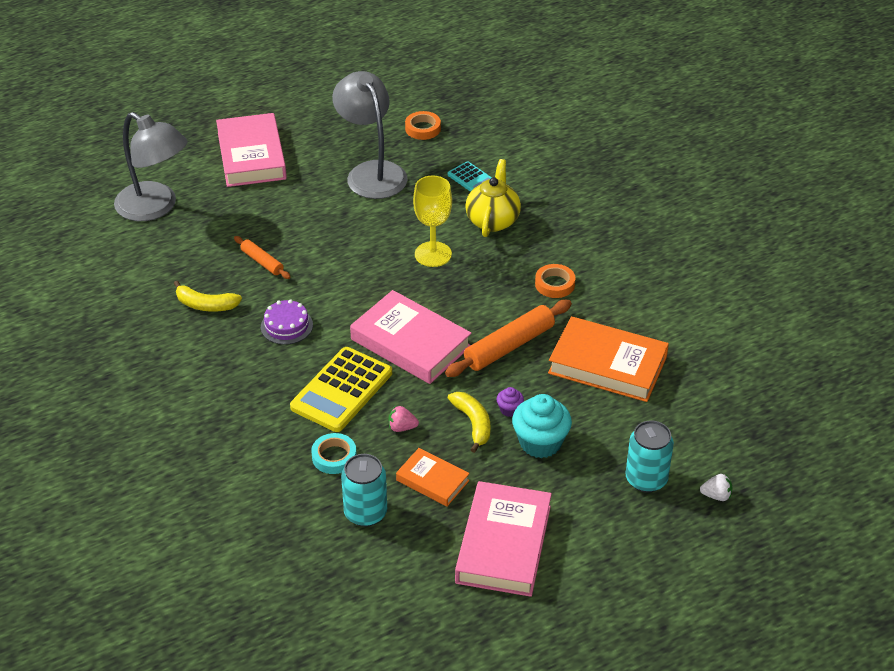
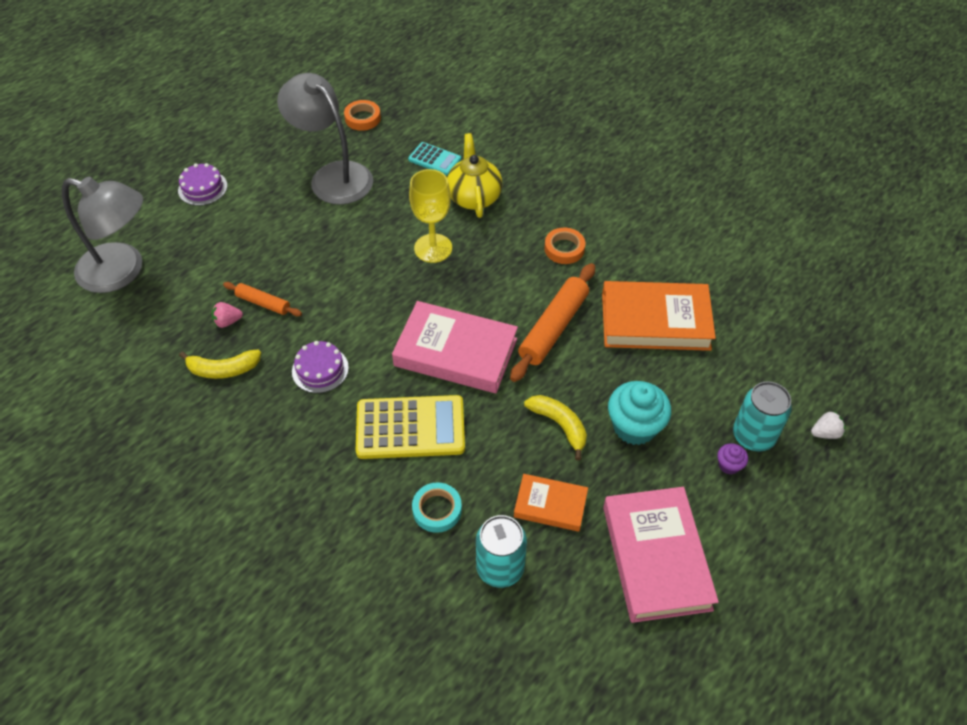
camera: 20 degrees left, 10 degrees up
(251, 156) = (202, 188): pink book -> purple cake
(342, 390) = (410, 428): yellow calculator -> yellow calculator turned 105 degrees counterclockwise
(402, 427) = (491, 452): pink strawberry -> pink strawberry (227, 321)
(509, 410) = (587, 398): purple cupcake -> purple cupcake (729, 465)

